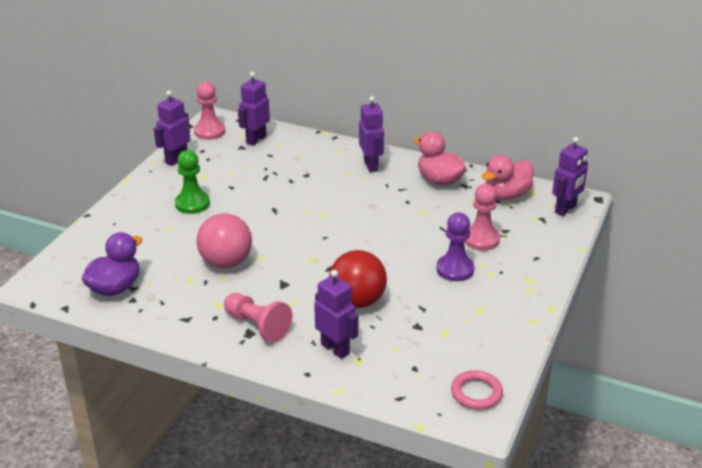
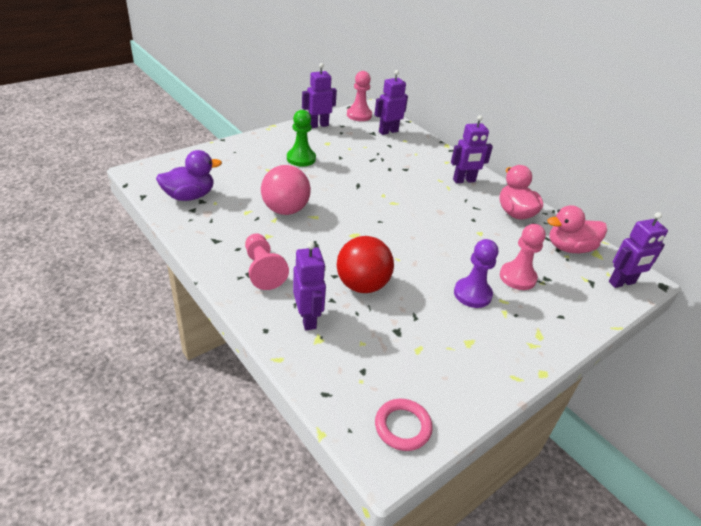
camera: 25 degrees right, 5 degrees up
(371, 166) = (464, 181): purple robot -> purple robot turned 60 degrees clockwise

